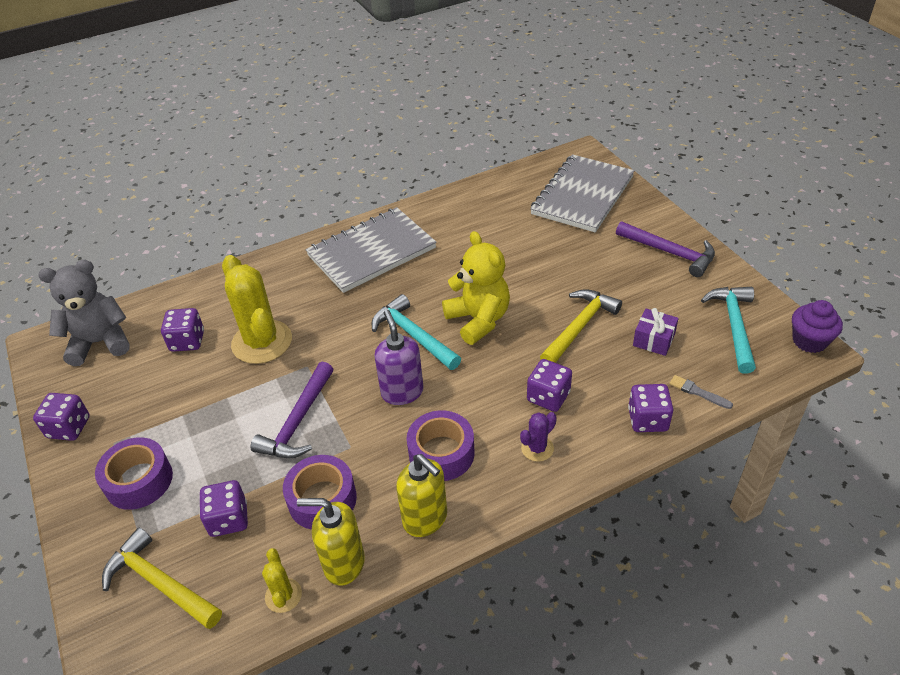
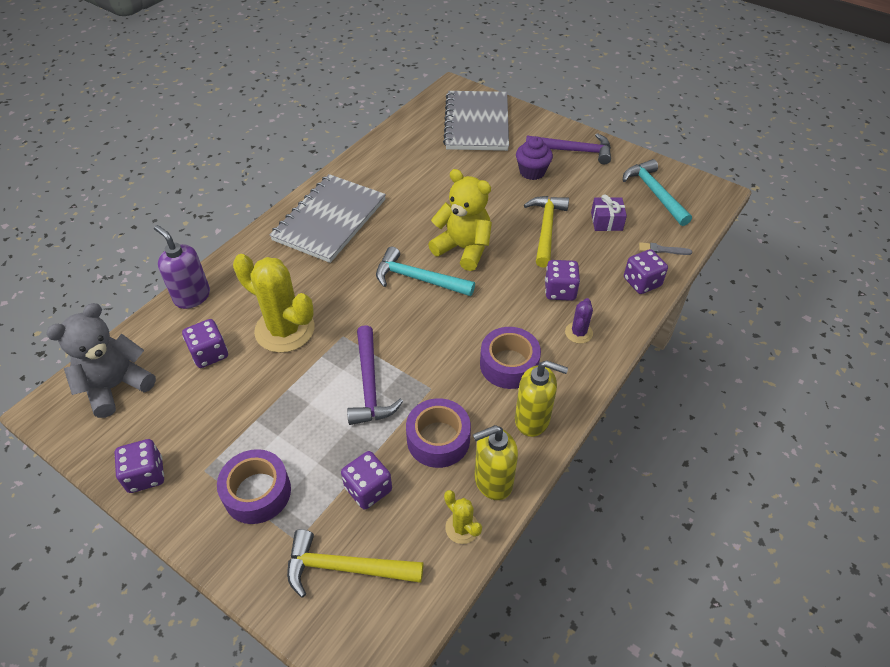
camera: 30 degrees left, 5 degrees up
(402, 392) = (442, 328): purple soap dispenser -> purple soap dispenser (192, 296)
(809, 341) = (710, 188): purple cupcake -> purple cupcake (532, 172)

